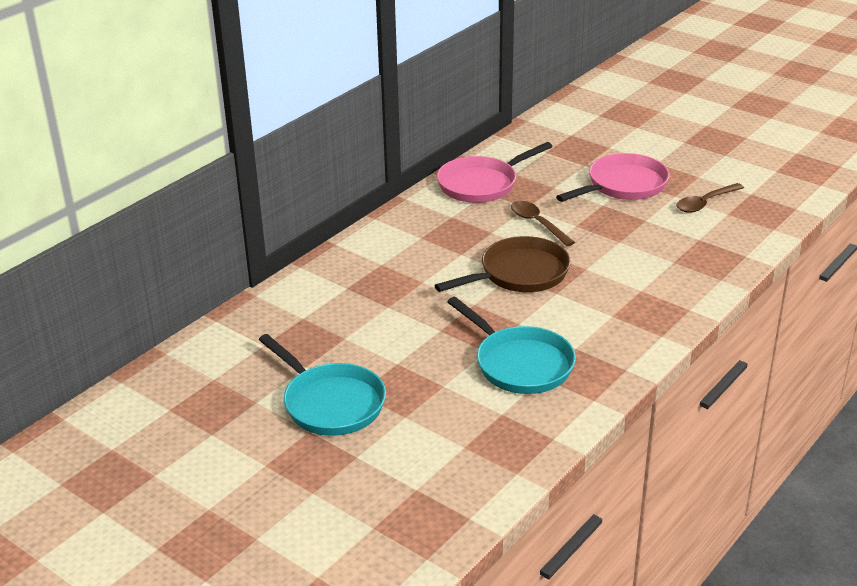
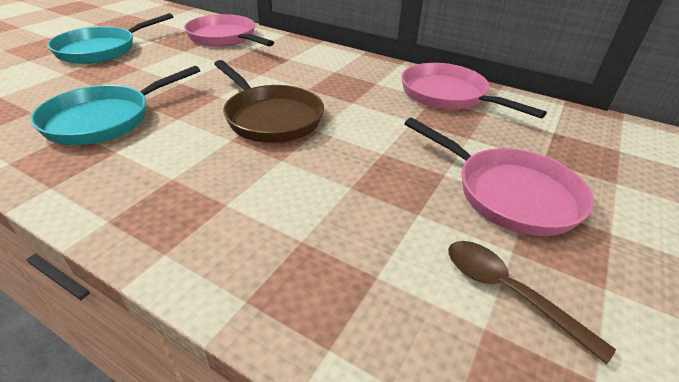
camera: 80 degrees right, 5 degrees up
(304, 310) = (225, 38): none -> pink pan
(537, 224) = (377, 127): brown spoon -> none

